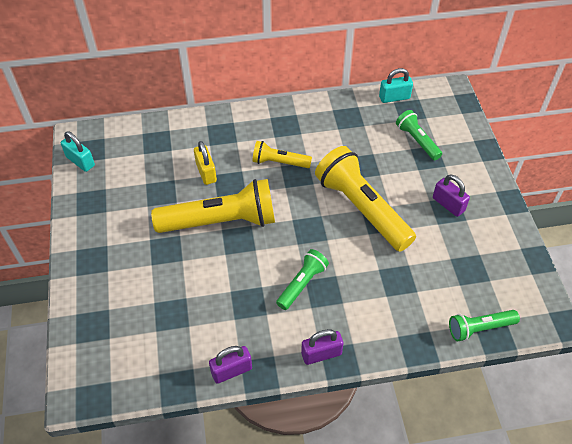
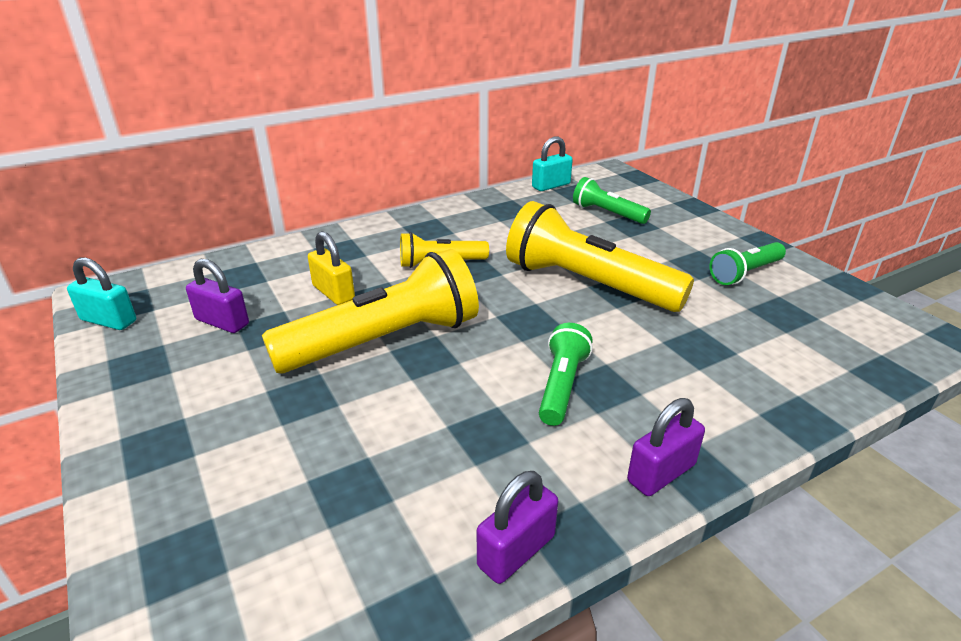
camera: 20 degrees left, 20 degrees down
(448, 204) = (695, 258): purple padlock -> purple padlock (222, 322)
(479, 328) = (861, 372): green flashlight -> green flashlight (745, 273)

